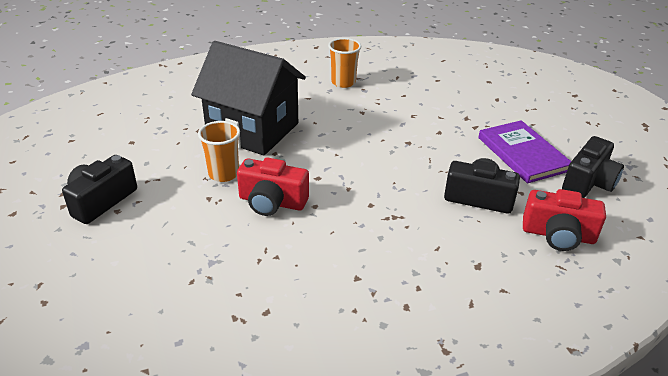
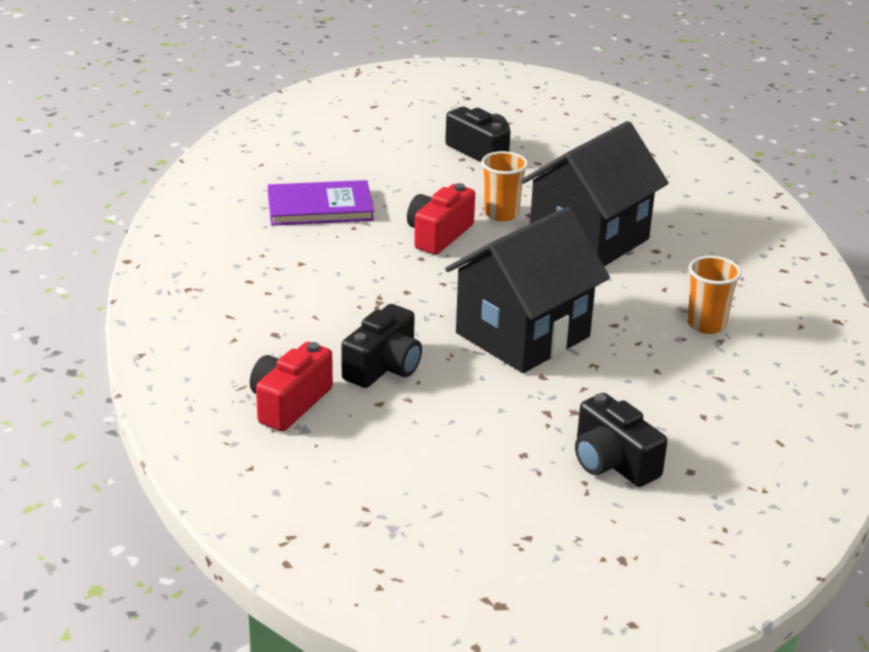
camera: 105 degrees right, 5 degrees down
(397, 144) = (522, 335): none -> black house
(523, 154) = (462, 434): purple book -> purple book (320, 207)
(588, 182) = (373, 469): black camera -> black camera (612, 462)

